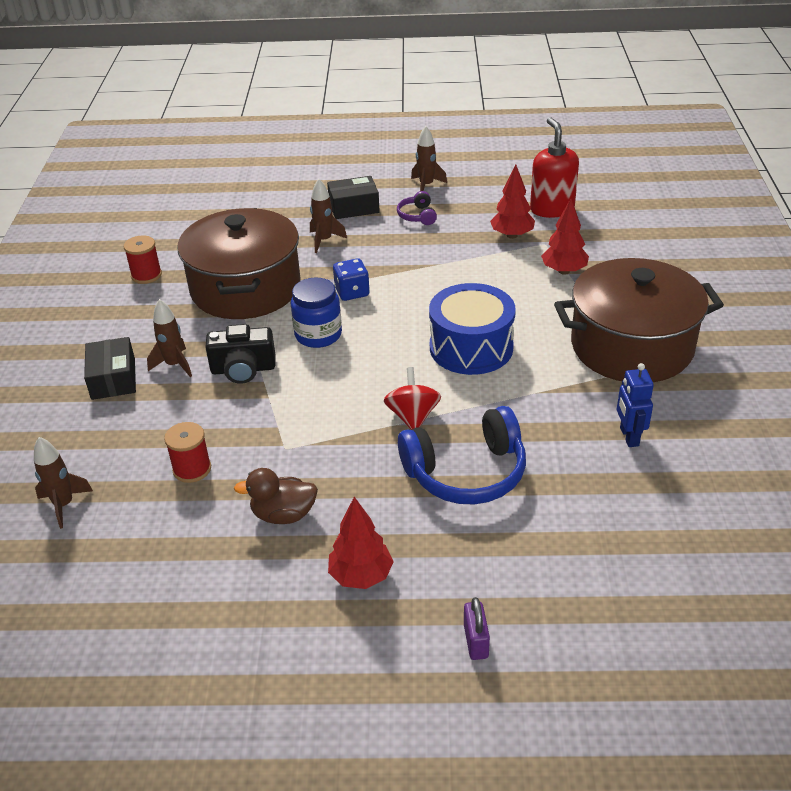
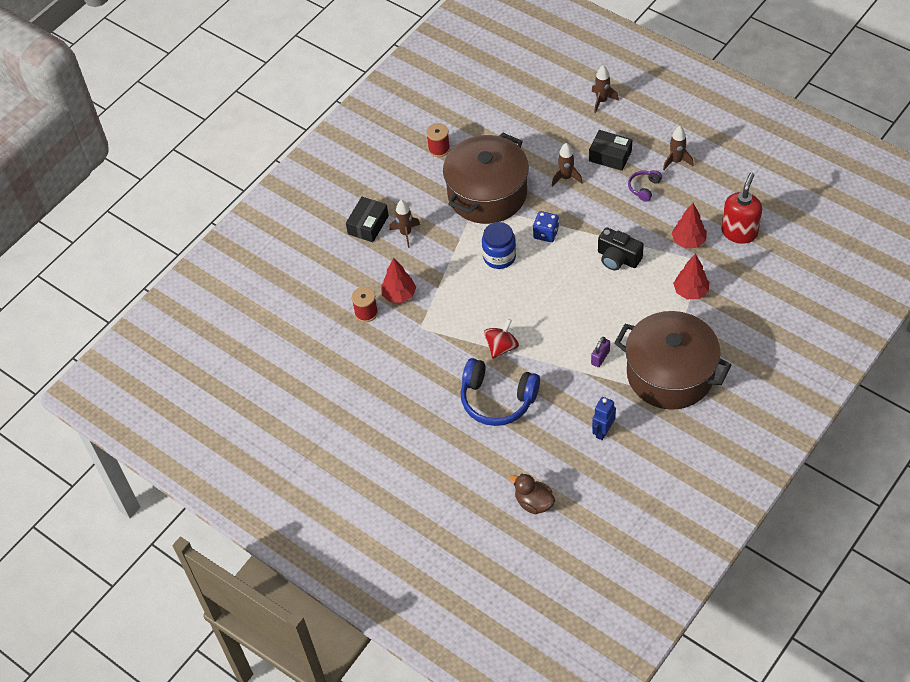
camera: 40 degrees right, 15 degrees up
(64, 505) = (293, 298): brown rocket -> brown rocket (602, 101)
(243, 369) = (439, 259): black camera -> black camera (618, 258)
(283, 515) = (389, 368): brown duck -> brown duck (533, 502)
(361, 576) = (397, 425): red tree -> red tree (399, 295)
(471, 347) = (576, 318): blue drum -> none
(475, 641) = (420, 490): purple padlock -> purple padlock (600, 357)

